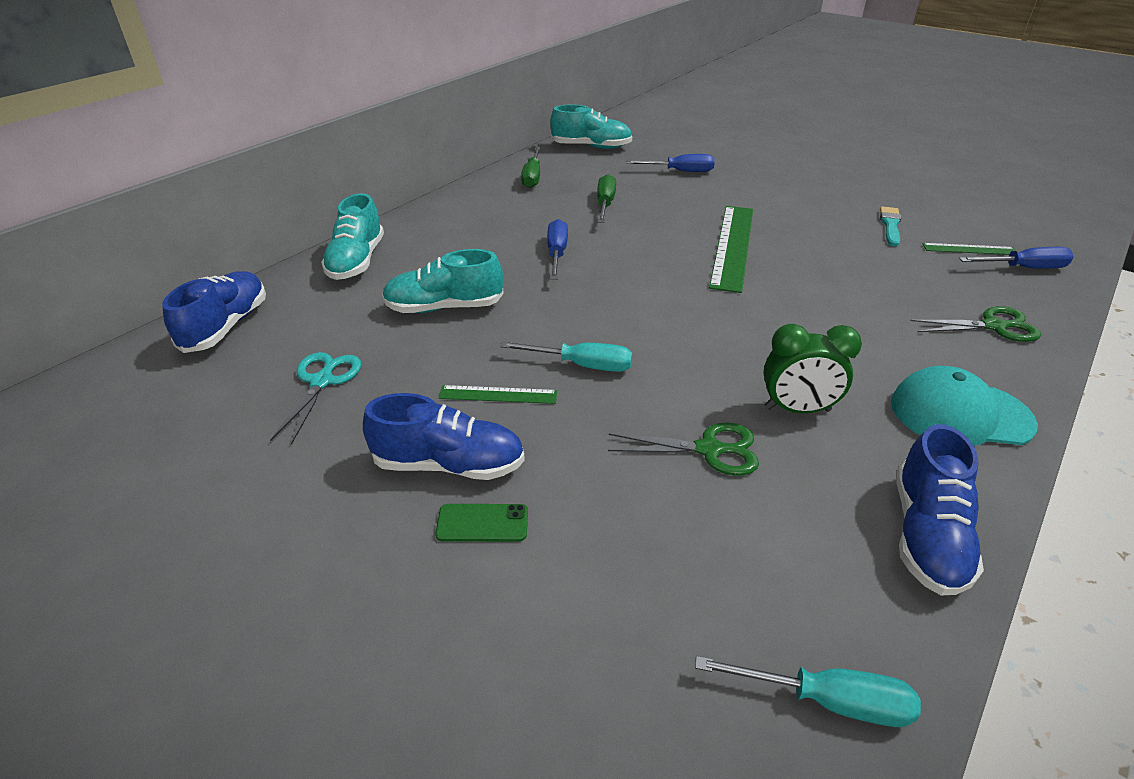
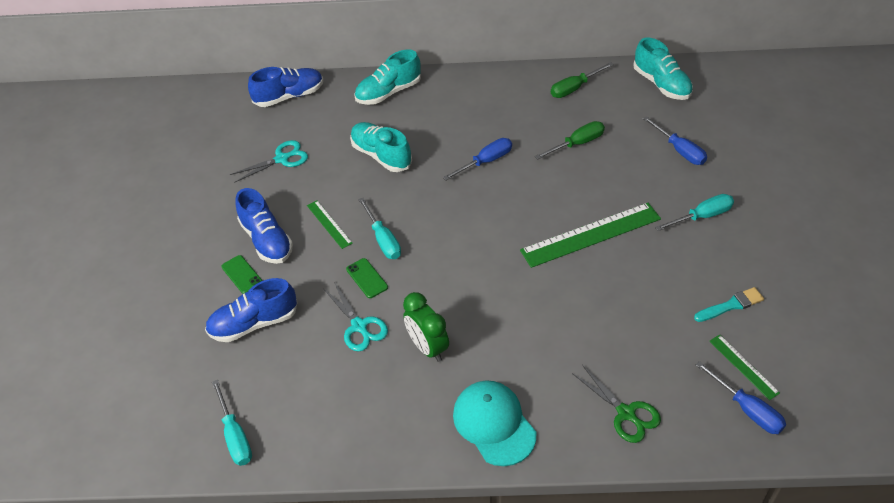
camera: 55 degrees right, 10 degrees up
(631, 406) = (367, 278): none -> green phone
(709, 449) = (359, 326): green scissors -> turquoise scissors
(770, 194) = (702, 216): none -> turquoise screwdriver
(927, 535) = (367, 439): blue shoe -> blue shoe (254, 323)

